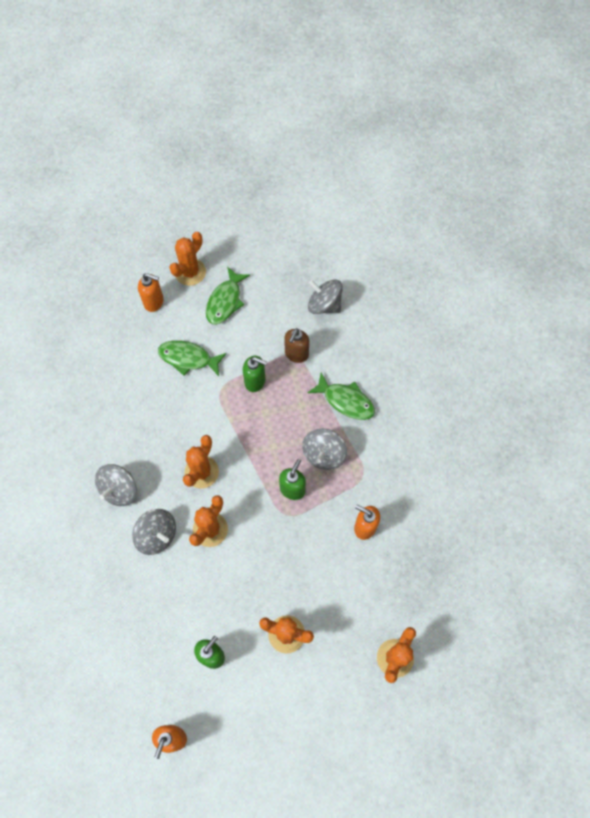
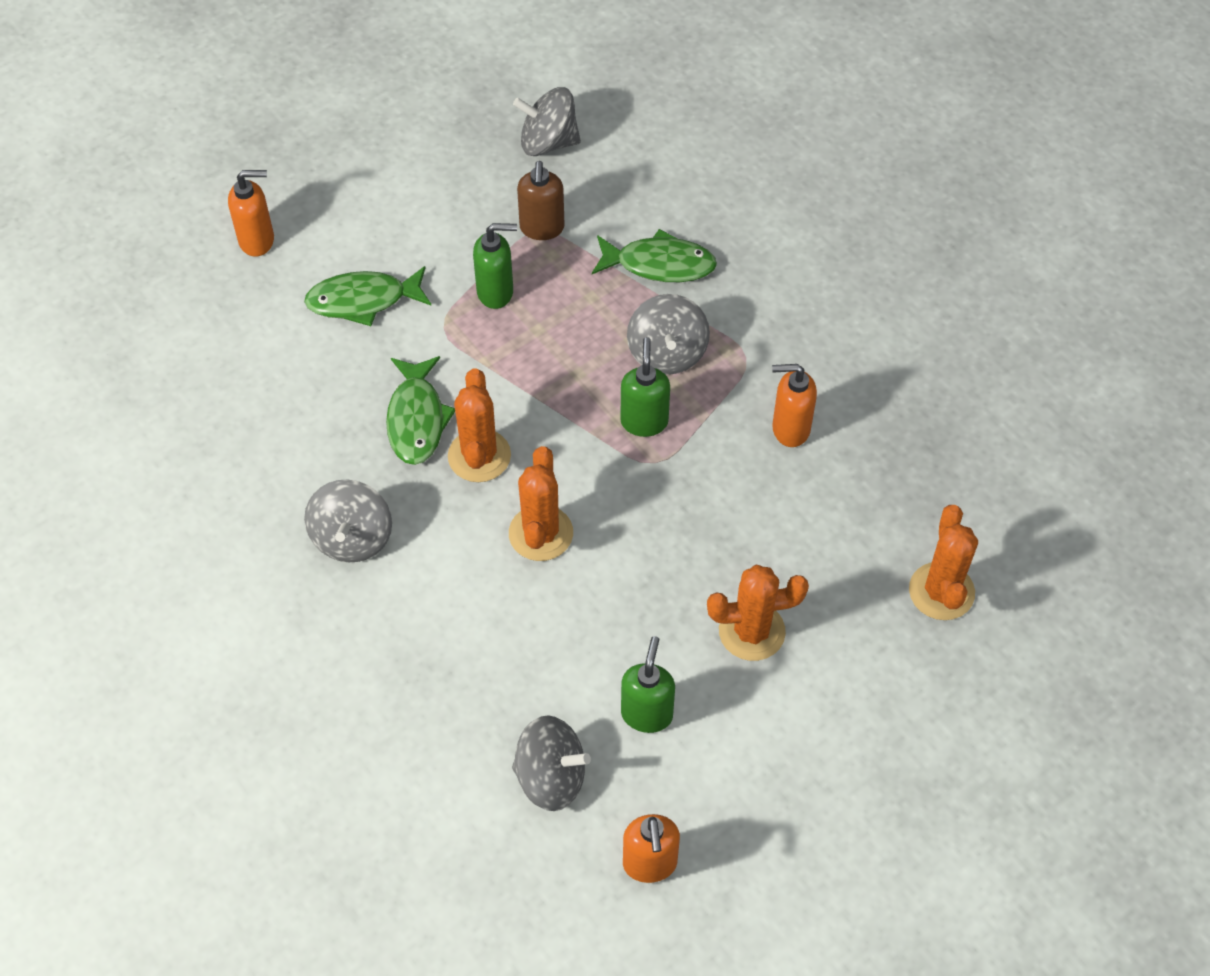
camera: 25 degrees left, 10 degrees down
(157, 535) = (455, 578): grey spinning top -> grey spinning top (551, 777)
(190, 272) = (296, 175): orange cactus -> none
(225, 301) = (380, 195): green fish -> green fish (417, 419)

